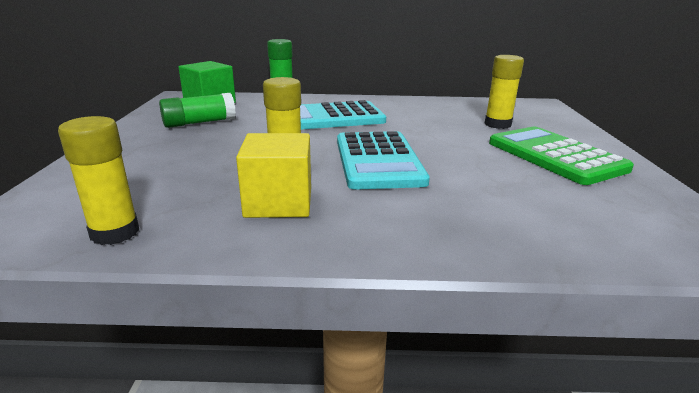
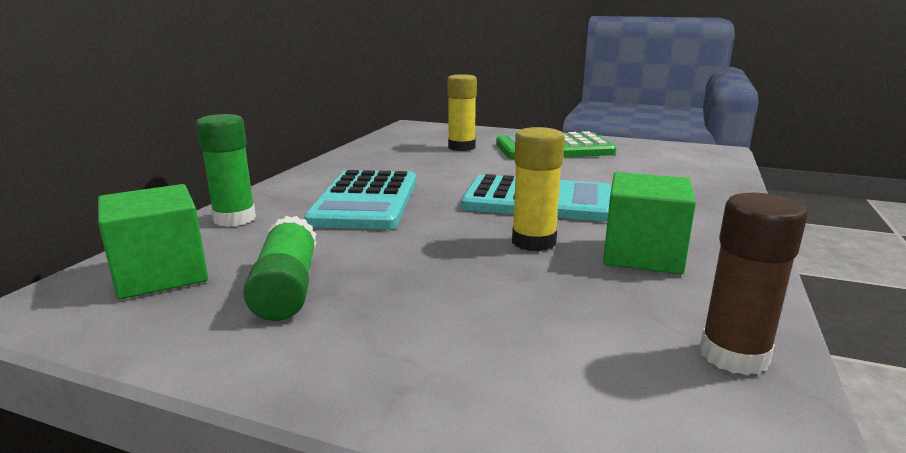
camera: 70 degrees left, 5 degrees down
(115, 232) = (734, 355): yellow glue stick -> brown glue stick
(278, 202) = (642, 255): yellow cube -> green cube

